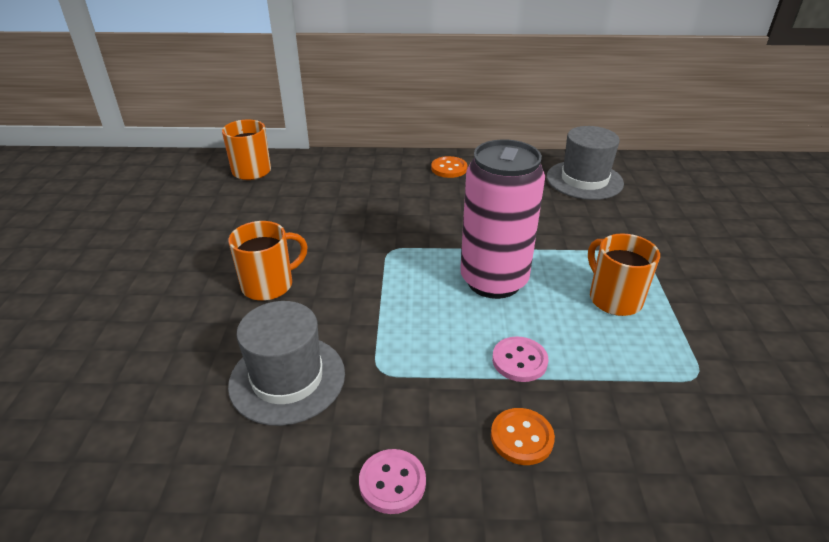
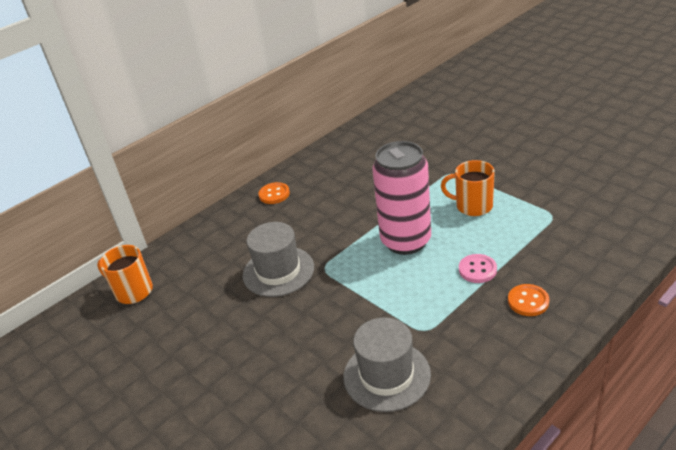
camera: 40 degrees left, 0 degrees up
(269, 285) = (287, 344): orange mug -> none
(392, 482) = (509, 368): pink button -> none
(584, 180) = (364, 149): grey hat -> grey hat (278, 271)

